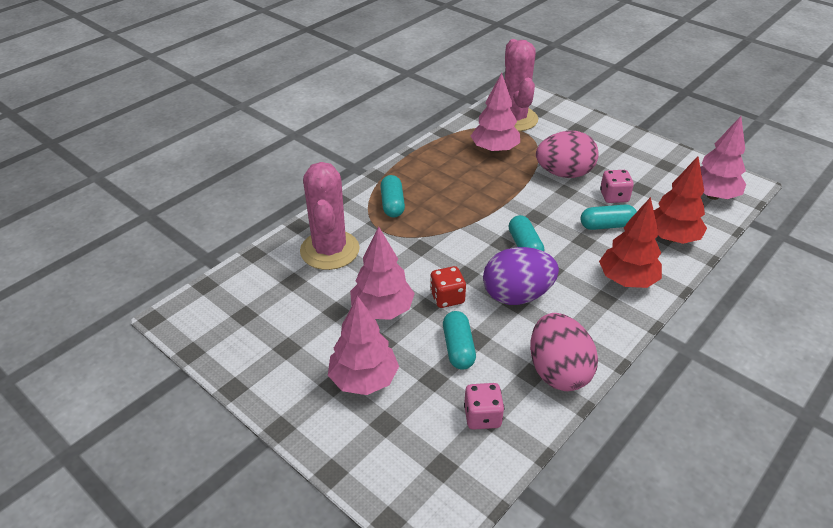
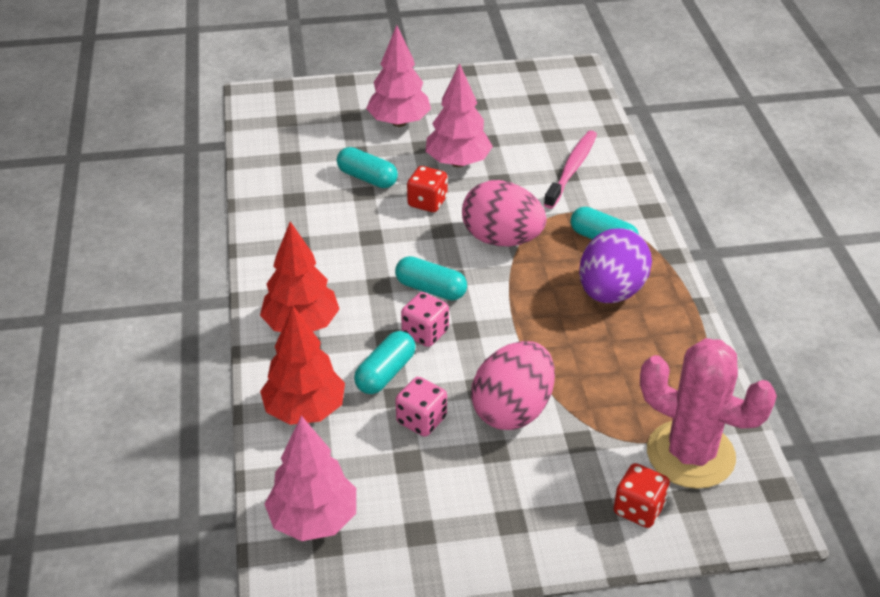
camera: 130 degrees right, 0 degrees up
(330, 250) = (571, 169): pink cactus -> pink toothbrush
(482, 416) = (295, 155): pink dice -> pink dice (425, 333)
(494, 150) = (629, 382): pink tree -> none
(517, 295) = (377, 242): purple egg -> purple egg (611, 292)
(558, 371) = (277, 213): pink egg -> pink egg (502, 239)
(562, 120) = (638, 509): none -> red dice

